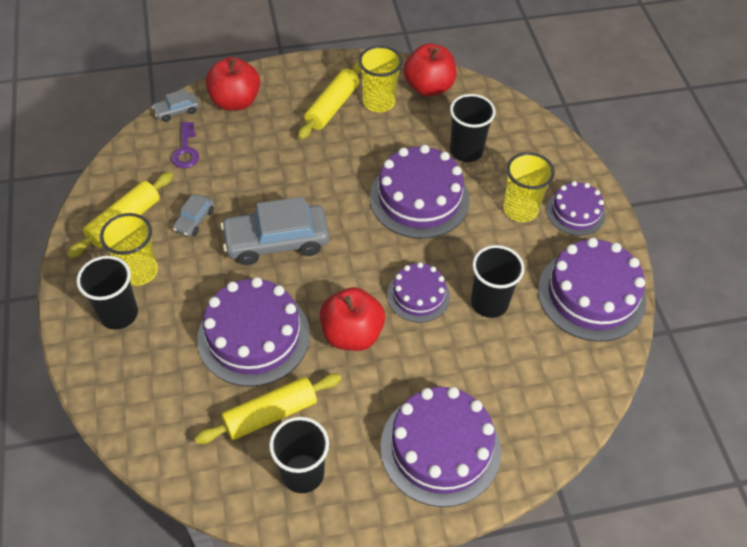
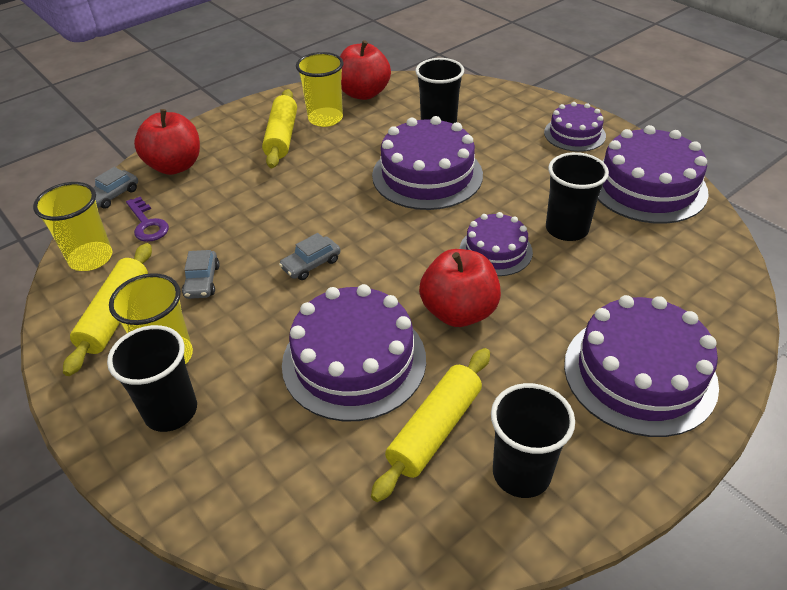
camera: 25 degrees left, 10 degrees down
(276, 241) = (311, 264): grey car -> grey car, size x0.48
(520, 209) = (526, 149): yellow cup -> yellow cup (91, 258)

